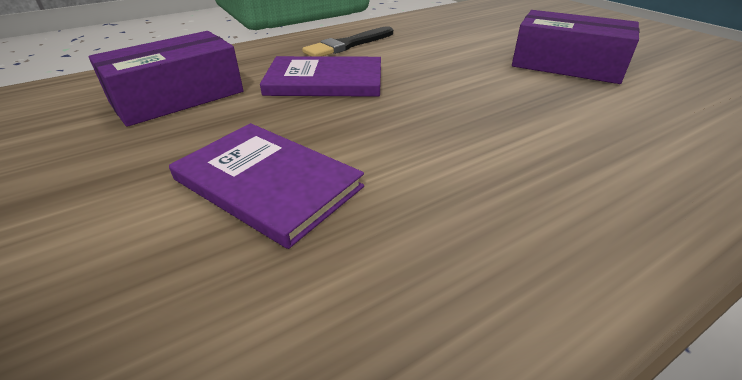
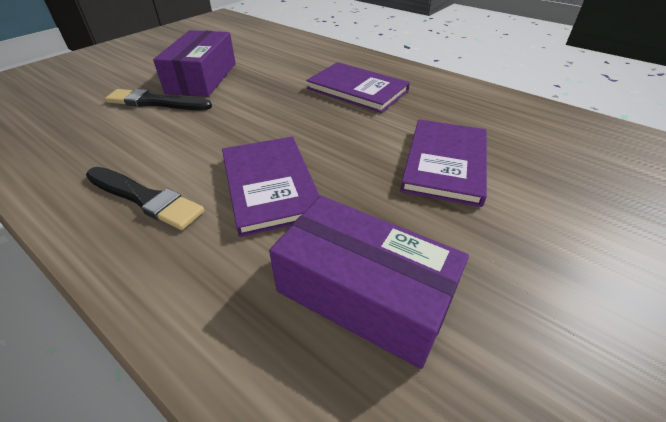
camera: 110 degrees left, 5 degrees up
(502, 46) = (155, 102): none -> black brush
(519, 164) = (357, 90): none -> purple book

